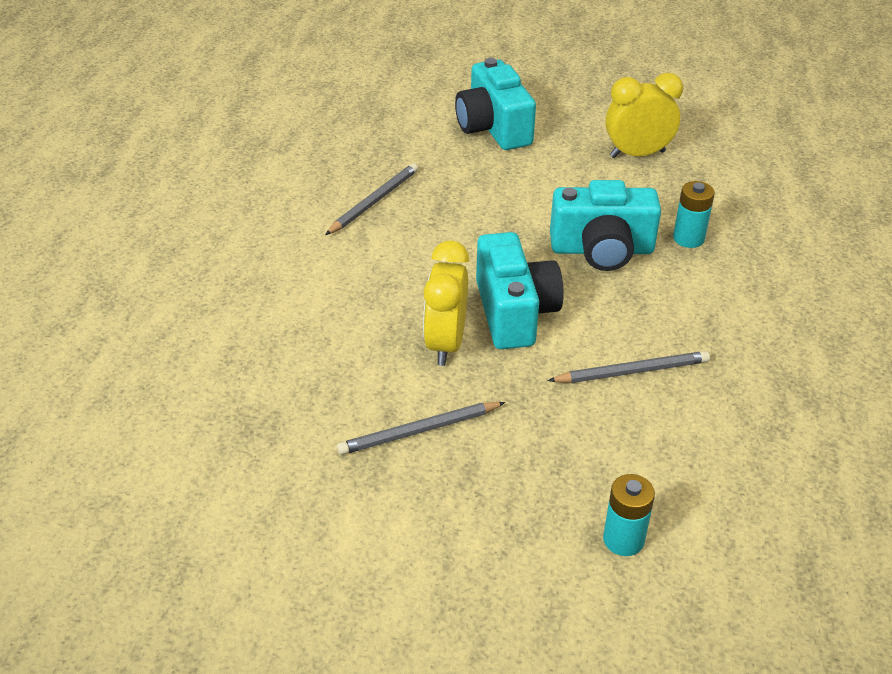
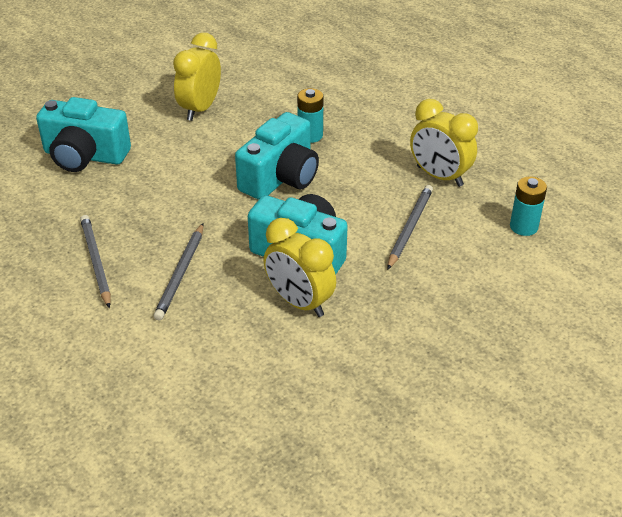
camera: 55 degrees left, 0 degrees up
(419, 431) = (376, 360): grey pencil -> grey pencil (181, 274)
(623, 539) = (550, 310): turquoise battery -> turquoise battery (523, 227)
(741, 358) = (439, 176): none -> yellow clock

